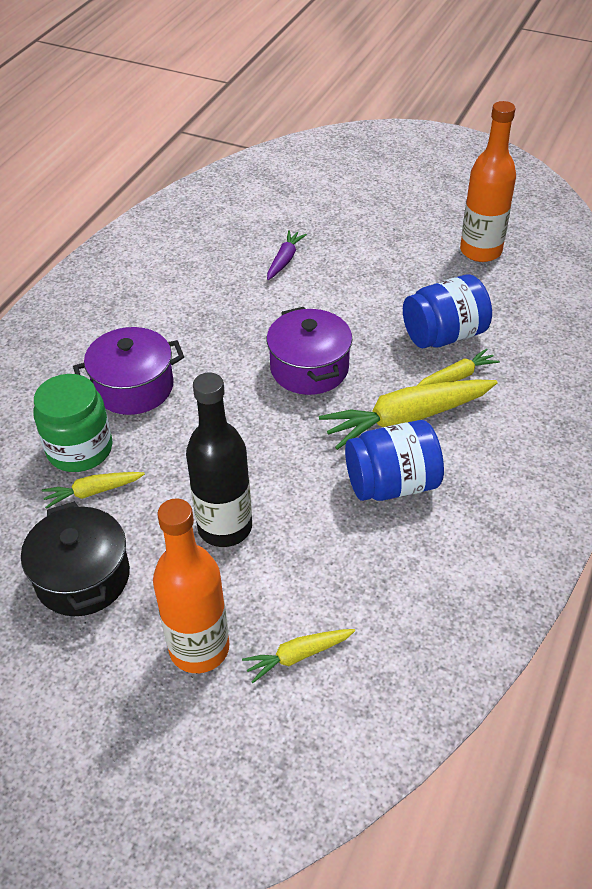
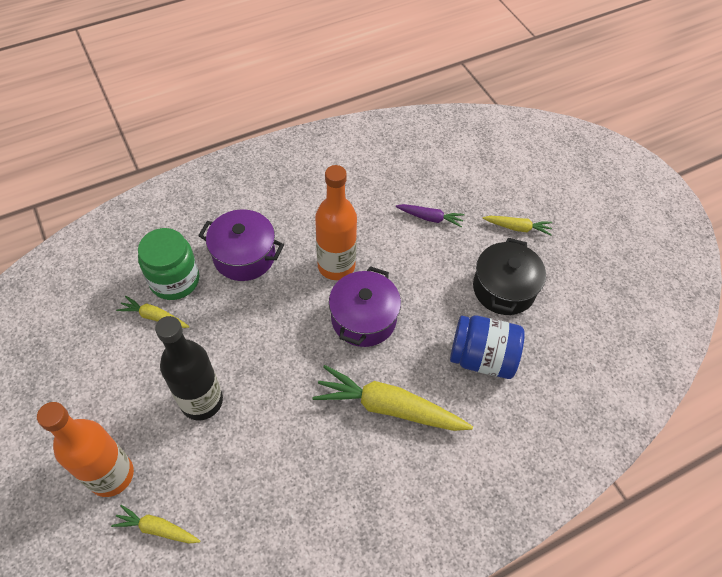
camera: 35 degrees right, 10 degrees up
(83, 577) = (97, 373): black pot -> black pot (504, 289)
(284, 260) = (430, 218): purple carrot -> purple carrot turned 45 degrees clockwise
(392, 484) = (330, 450): blue jar -> none
(457, 376) = (458, 399): yellow carrot -> yellow carrot (517, 228)
(480, 251) = (582, 303): orange bottle -> orange bottle (336, 266)

